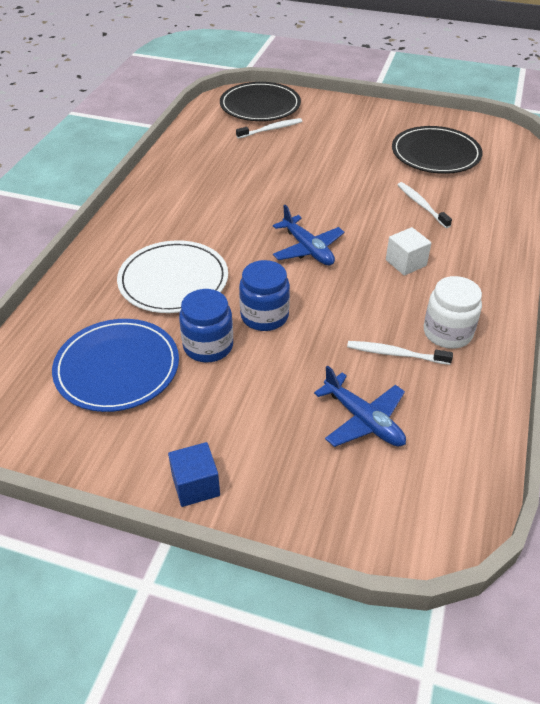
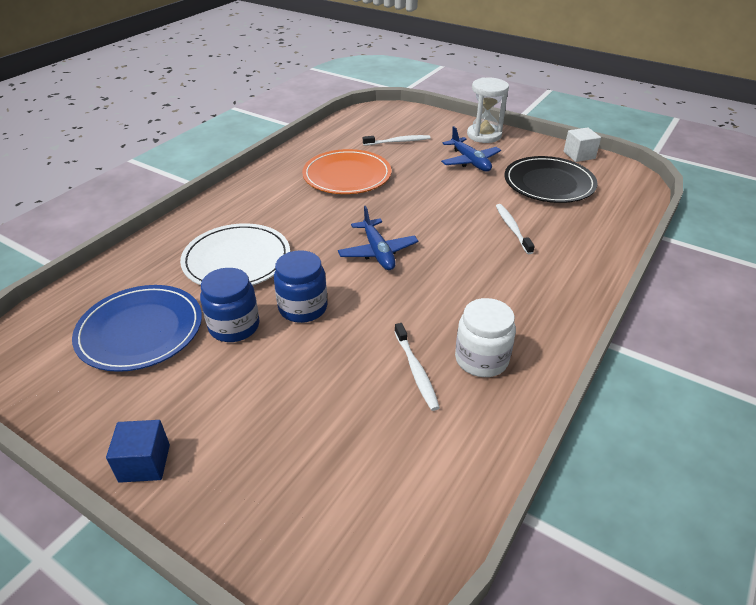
camera: 15 degrees right, 5 degrees down
(237, 174) = (347, 175): none -> orange plate
(260, 105) = (398, 121): black plate -> none
(353, 111) = (484, 135): none -> white hourglass
(363, 420) = (348, 433): blue plane -> blue plane (470, 161)
(396, 354) = (416, 370): white toothbrush -> white toothbrush turned 135 degrees counterclockwise
(406, 263) = (470, 281): white cube -> white cube (579, 155)

